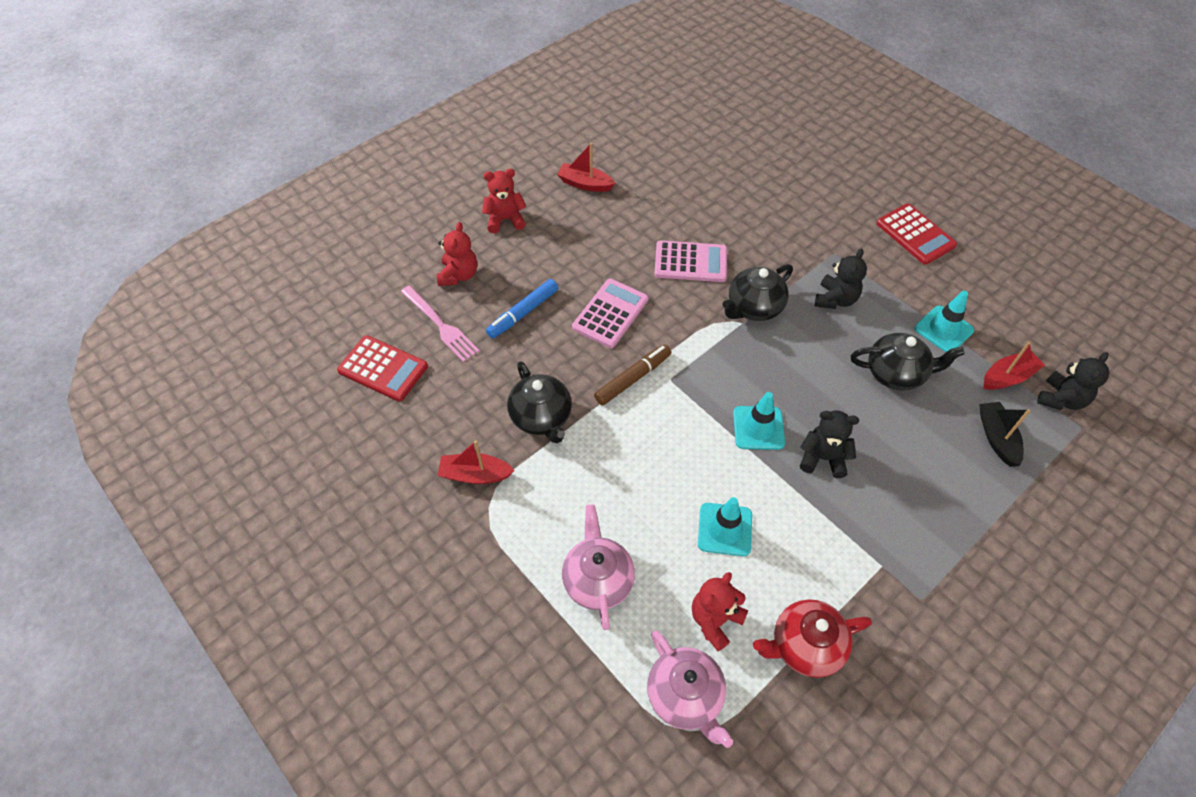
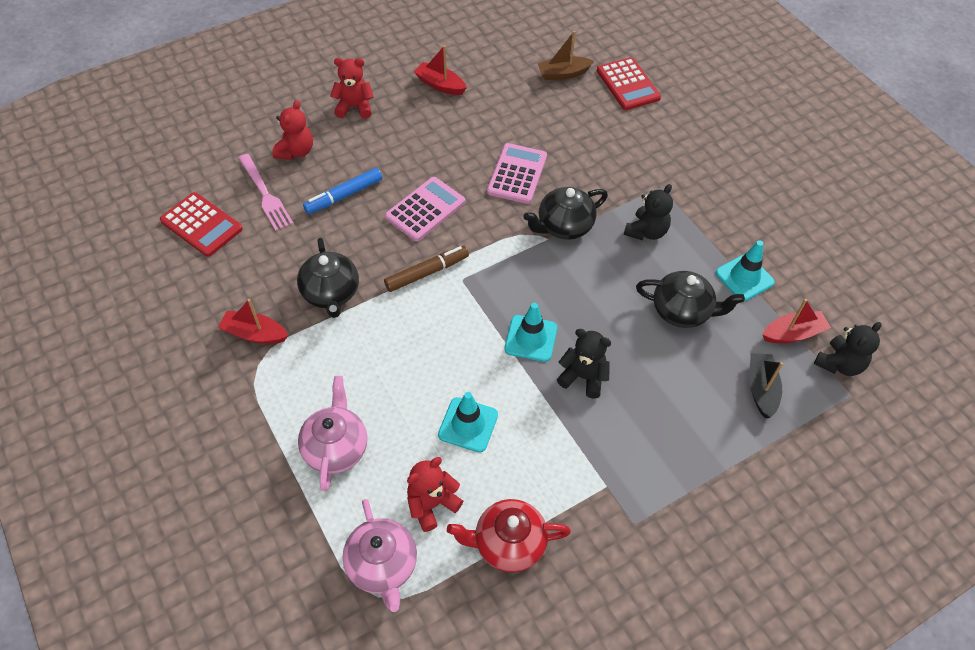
camera: 10 degrees right, 0 degrees up
(690, 262) = (517, 174): pink calculator -> pink calculator turned 90 degrees counterclockwise
(703, 154) = (563, 74): none -> brown boat
(915, 234) = (748, 182): red calculator -> red calculator (628, 84)

